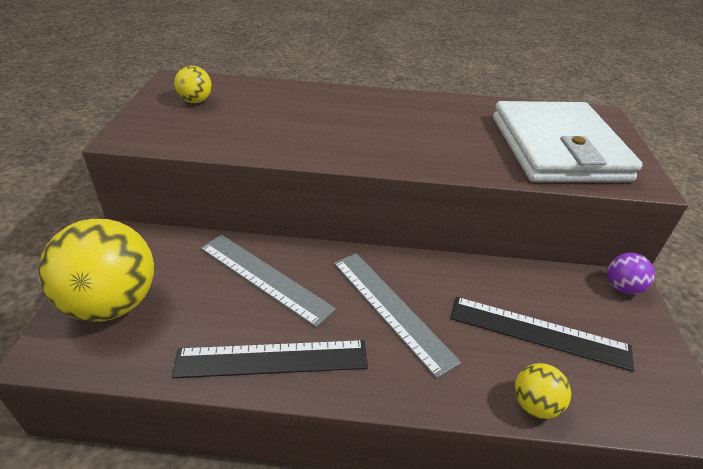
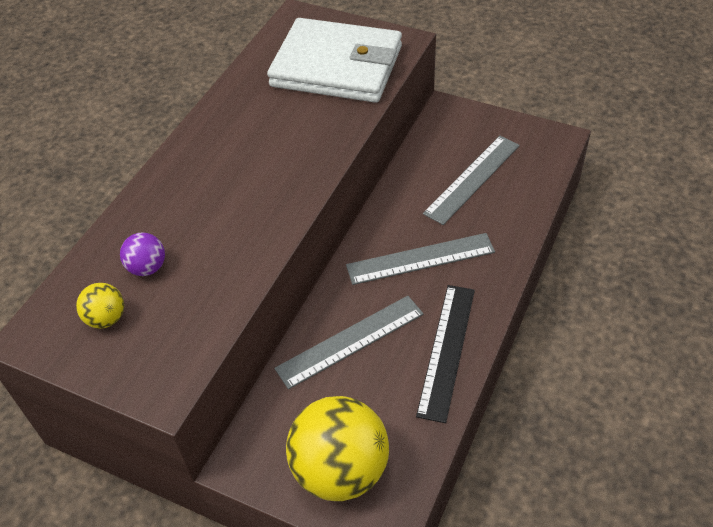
camera: 65 degrees left, 10 degrees up
(534, 404) = (529, 207): yellow ball -> none
(539, 332) = (472, 179): black ruler -> grey ruler
(622, 287) = (446, 113): purple ball -> purple ball (147, 268)

